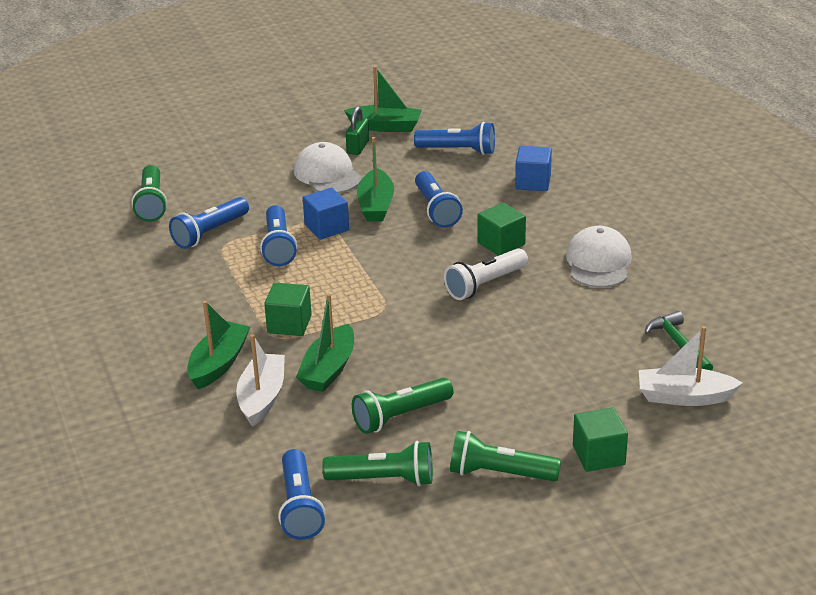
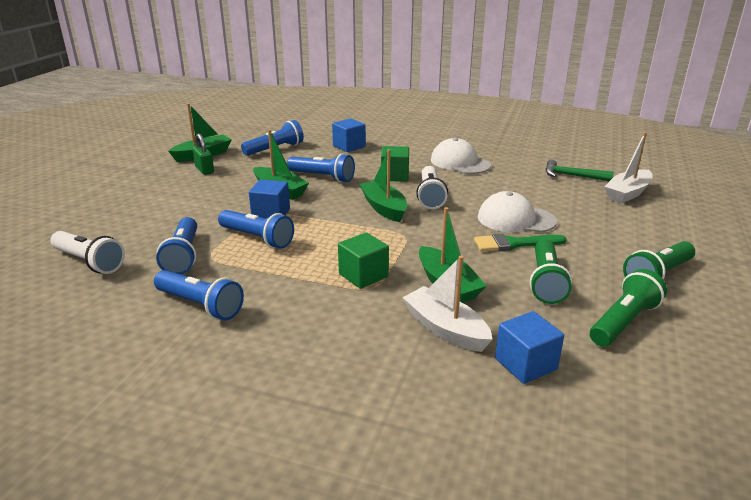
camera: 50 degrees left, 5 degrees down
(151, 203) = (89, 262): green flashlight -> white flashlight
(219, 364) = (367, 329): green boat -> green boat (384, 208)
(260, 452) = (525, 364): none -> blue cube
(299, 507) = (628, 378): blue flashlight -> blue flashlight (200, 305)
(327, 174) = (211, 189): white cap -> white cap (516, 219)
(450, 372) = (514, 244): none -> green brush
(598, 455) = (666, 237): green cube -> none

